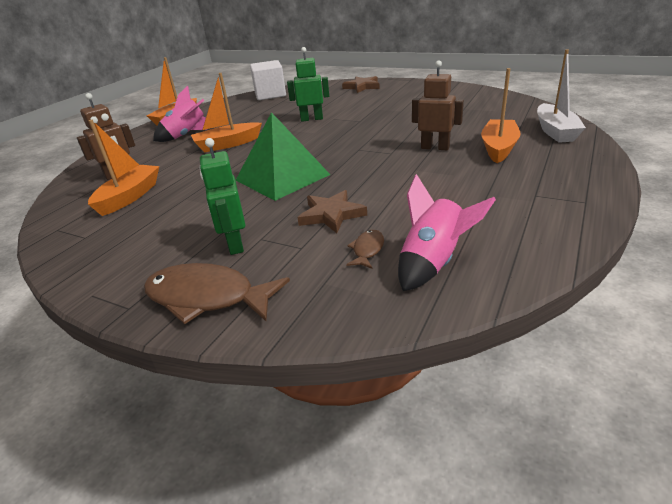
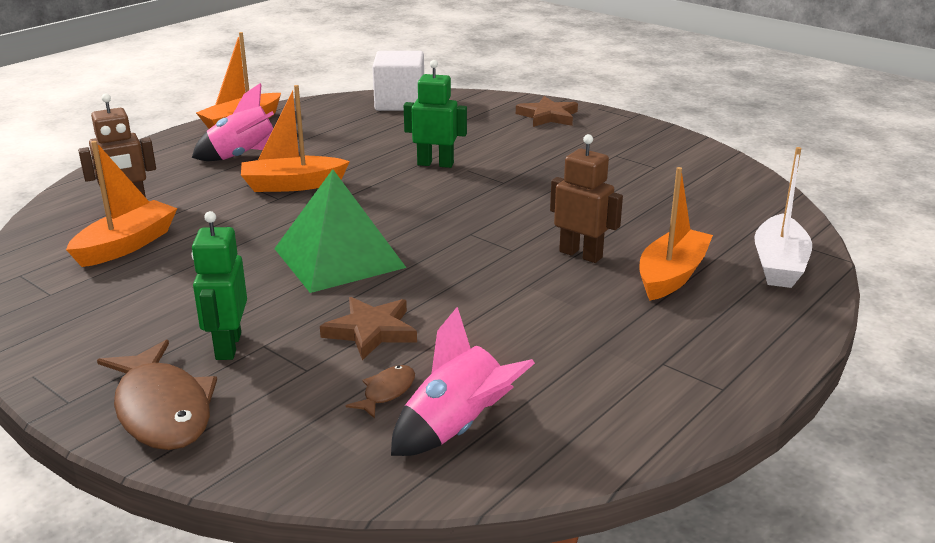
camera: 10 degrees right, 5 degrees down
(207, 297) = (162, 410): brown fish -> brown fish turned 150 degrees counterclockwise

